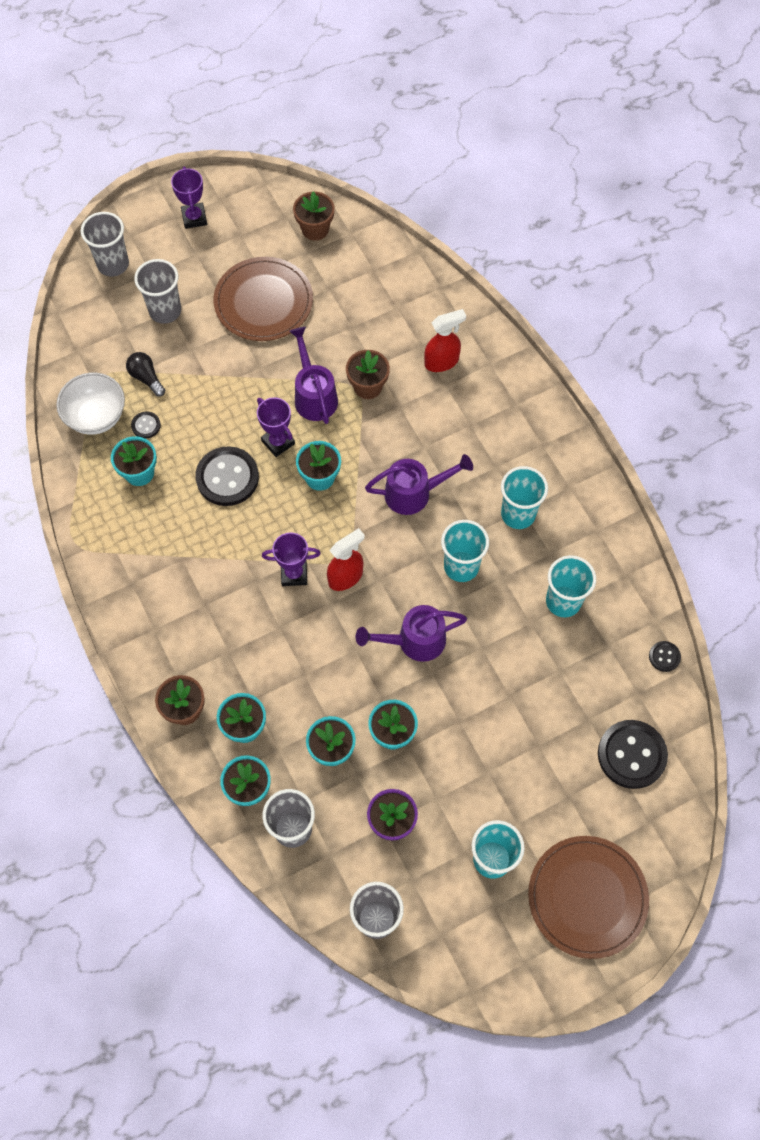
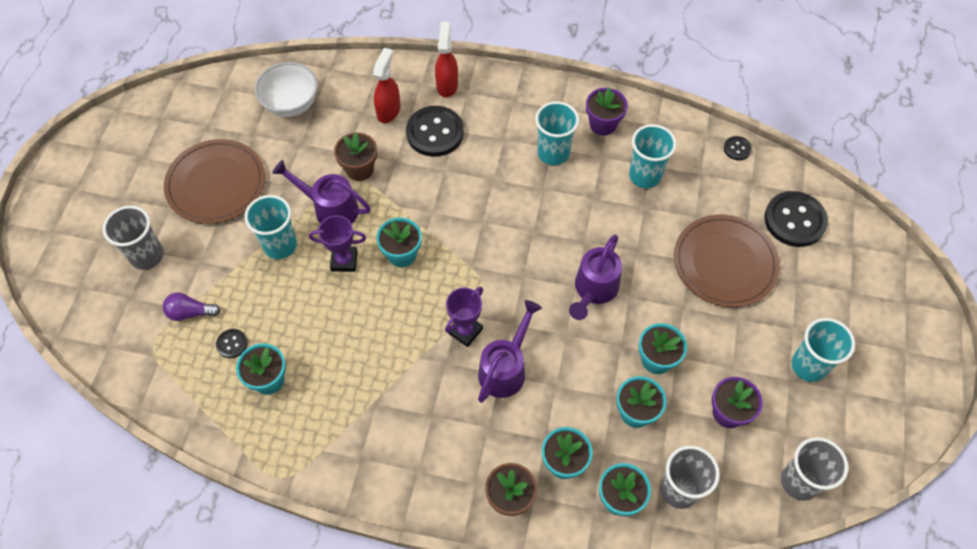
camera: 50 degrees left, 5 degrees down
(96, 417) = (184, 376): white bowl -> white bowl (291, 104)
(113, 264) = (62, 262): grey cup -> none
(146, 378) = (190, 312): black light bulb -> purple light bulb
(194, 218) = (90, 176): purple trophy -> none
(227, 477) = (338, 318): black button -> black button (435, 133)
(315, 229) = (194, 107): brown flower pot -> none
(346, 577) = (501, 297): red spray bottle -> red spray bottle (447, 85)
(415, 493) = (475, 203): purple watering can -> purple watering can (506, 368)
(461, 566) = (561, 217): turquoise cup -> turquoise cup (280, 245)
(585, 531) = (603, 124): none -> purple flower pot
(587, 897) = (882, 325): brown plate -> brown plate (725, 263)

